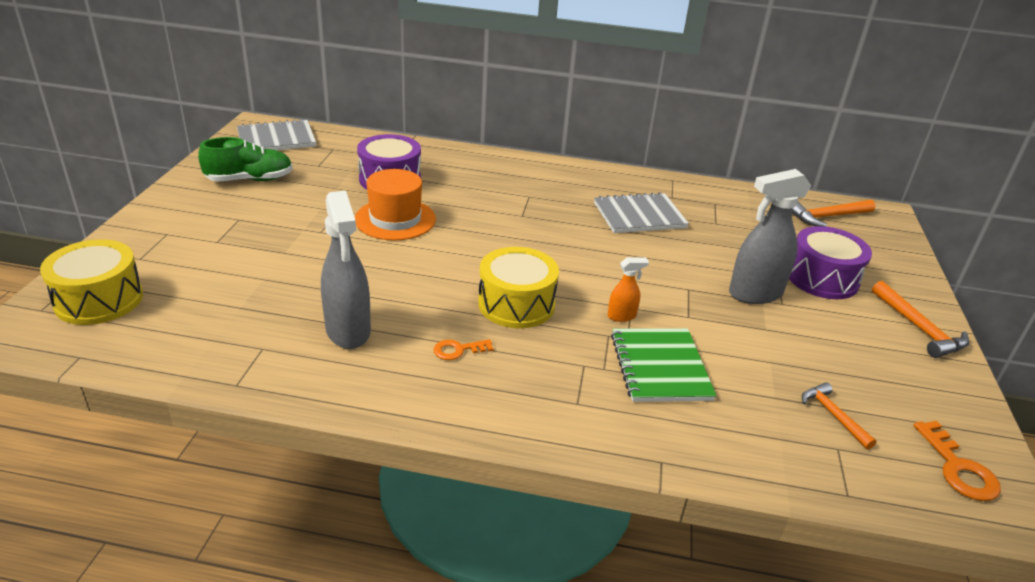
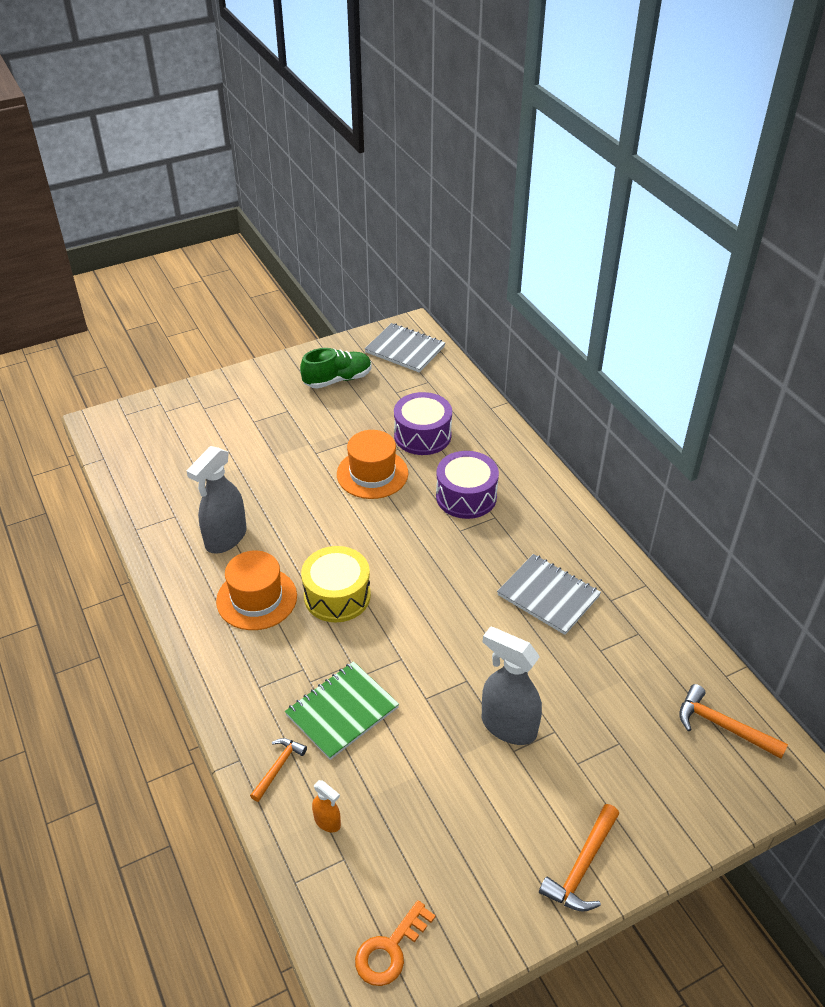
camera: 55 degrees right, 10 degrees up
(99, 300) = (153, 426): yellow drum -> none
(250, 180) = (337, 380): green shoe -> green shoe turned 60 degrees counterclockwise
(458, 350) = (256, 598): orange key -> orange hat
(622, 316) = (383, 659): orange spray bottle -> orange spray bottle (327, 822)
(822, 278) = (590, 764): purple drum -> purple drum (466, 496)
(833, 415) = (383, 842): orange hammer -> orange hammer (278, 767)

